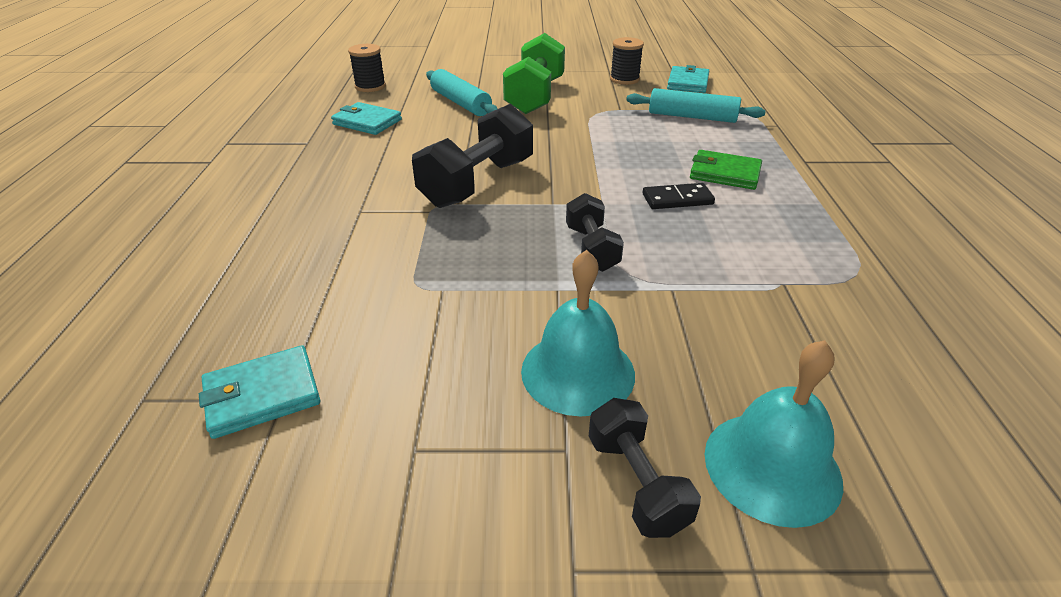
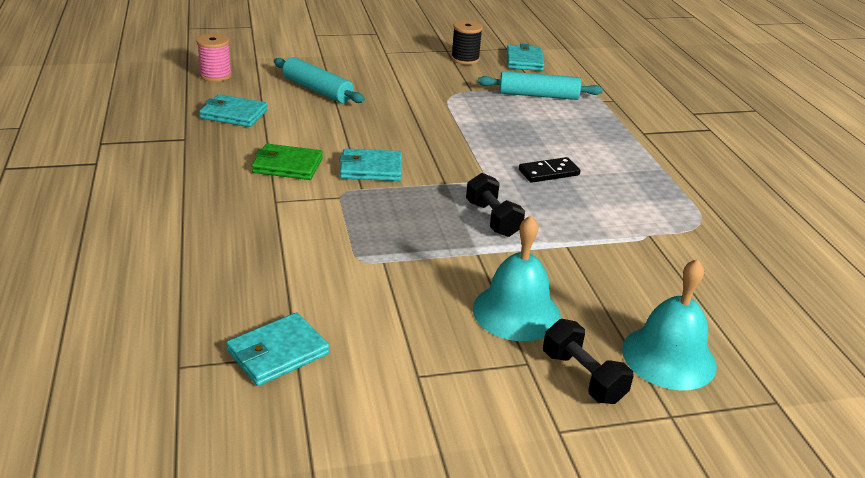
camera: 15 degrees left, 5 degrees down
(370, 86) = (216, 75): black spool -> pink spool
(477, 183) = (371, 168): black dumbbell -> turquoise wallet
(535, 96) = (387, 80): green dumbbell -> none
(724, 173) = (581, 147): green wallet -> green wallet (287, 165)

